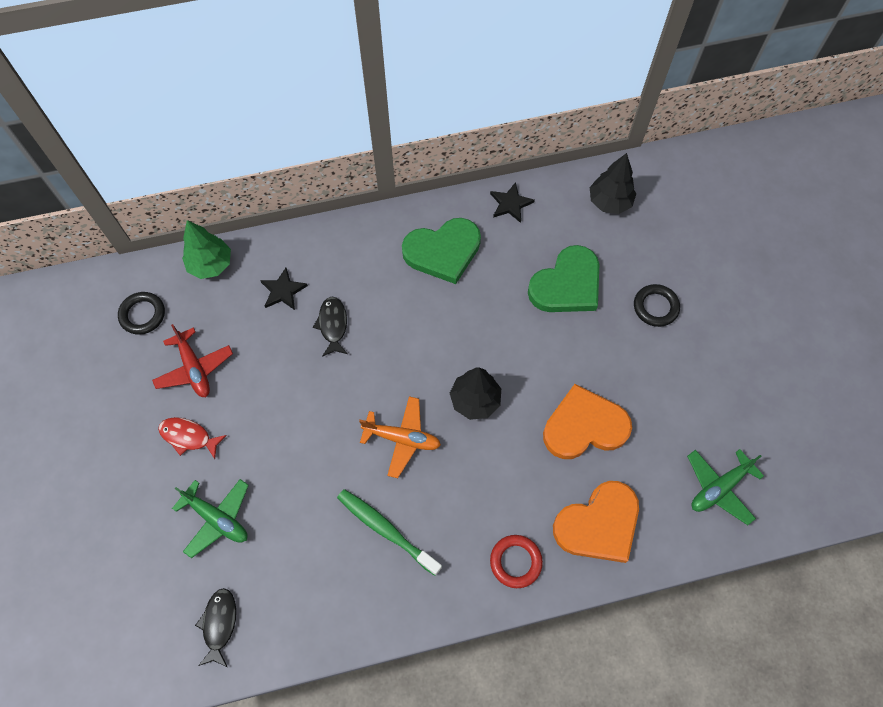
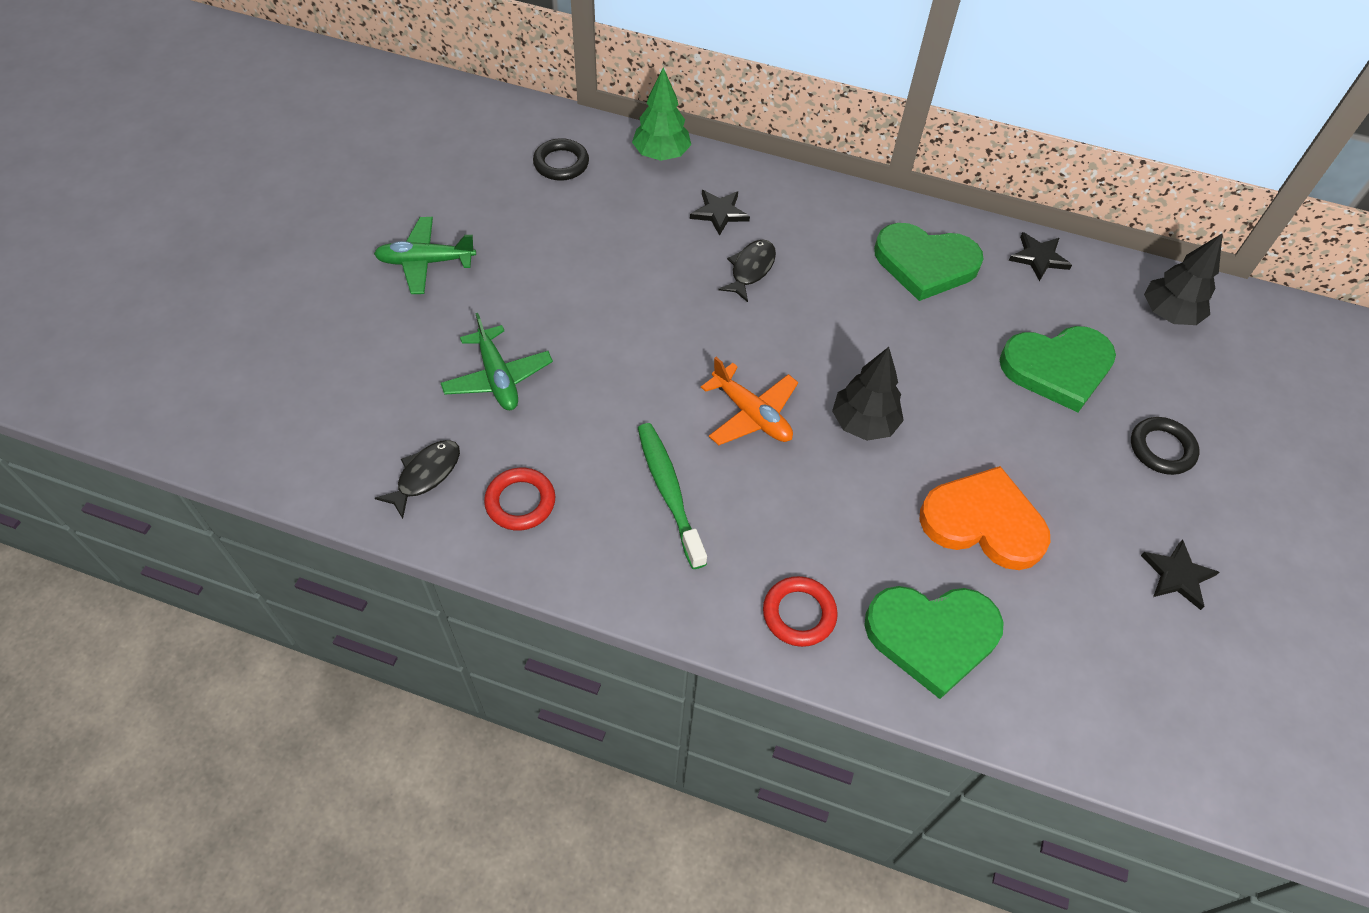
camera: 30 degrees right, 10 degrees down
(189, 437) = (525, 290): red fish -> none
(194, 368) = (577, 234): red plane -> none
(296, 601) = (520, 502): none -> red ring
(598, 524) = (932, 636): orange heart -> green heart
(708, 391) = (1177, 576): none -> black star
(719, 488) = (1125, 691): green plane -> green plane (426, 262)

